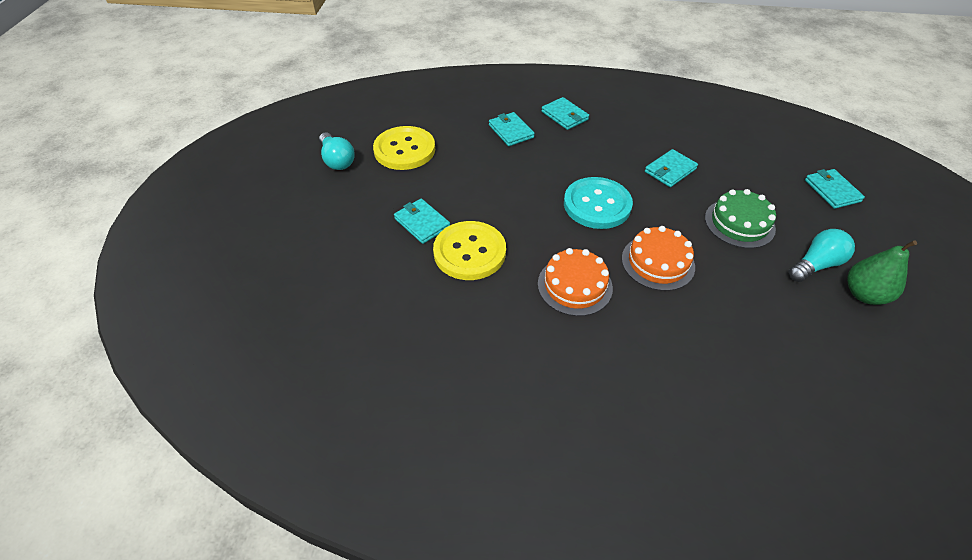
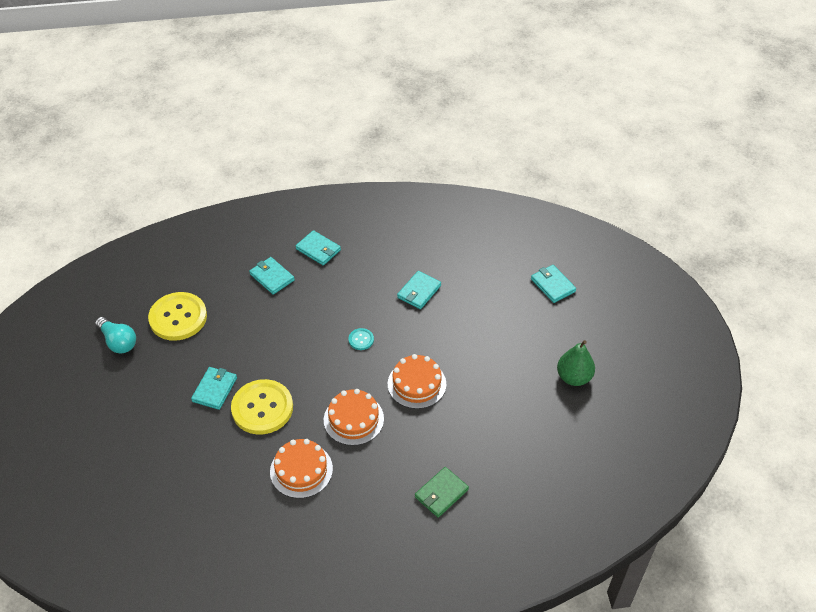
camera: 15 degrees left, 0 degrees up
(422, 223) = (214, 389): turquoise wallet -> turquoise wallet turned 75 degrees clockwise
(499, 330) = (301, 470): none -> orange cake
(597, 205) = (361, 340): turquoise button -> turquoise button, size x0.44
(678, 400) = (441, 493): none -> green wallet
(739, 223) = (479, 333): green cake -> none
(815, 265) = (538, 359): turquoise light bulb -> none

